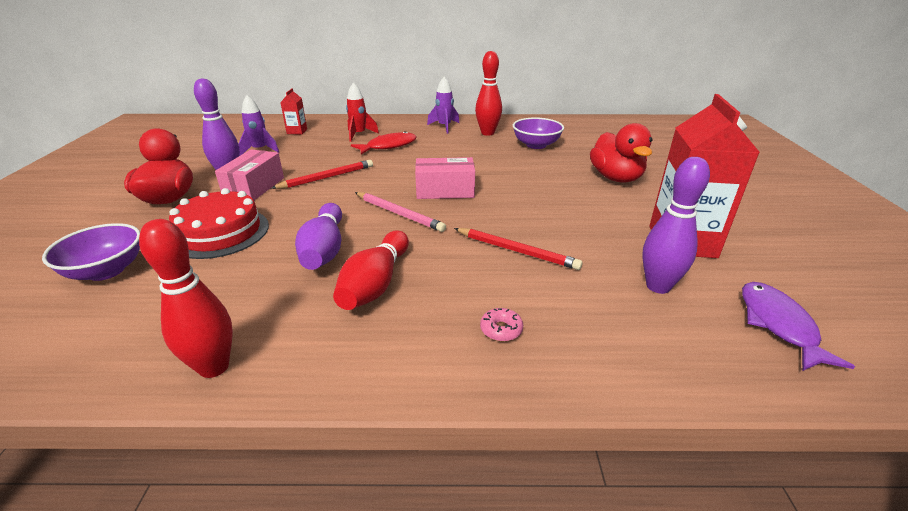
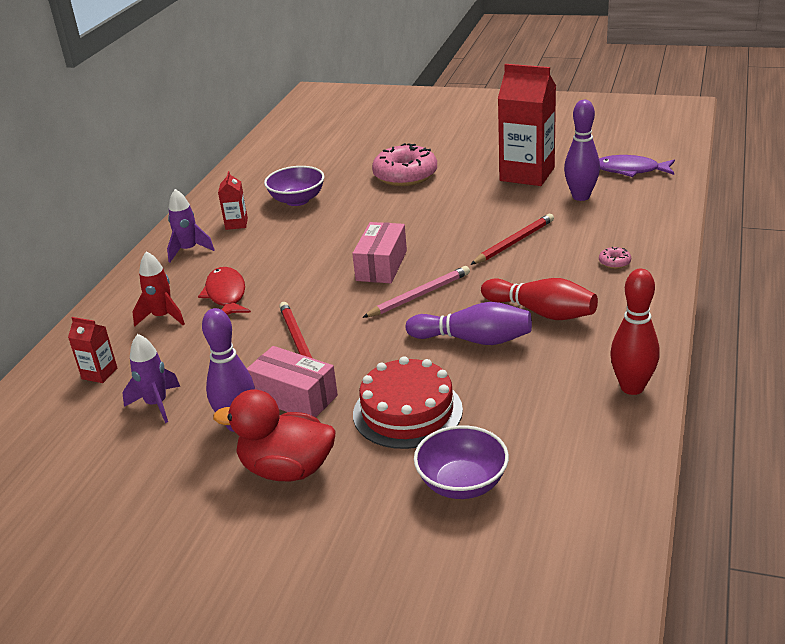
camera: 70 degrees left, 0 degrees up
(487, 133) = (236, 224): red bowling pin -> red carton
(616, 178) = (405, 175): red duck -> pink donut

